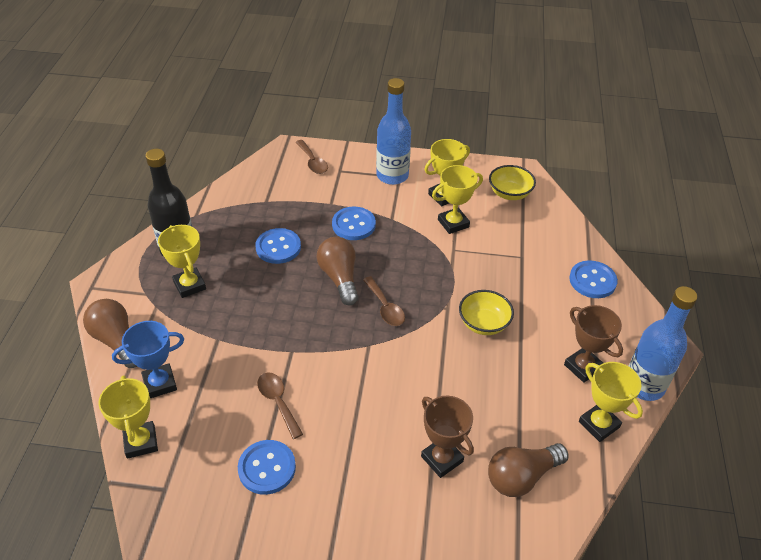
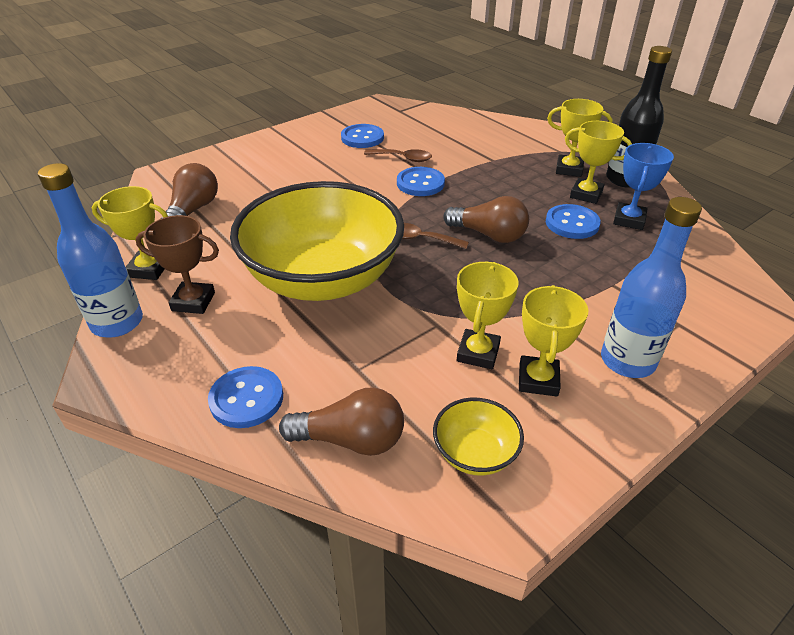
camera: 135 degrees right, 5 degrees down
(116, 341) = (541, 130): brown light bulb -> brown light bulb (351, 440)
(141, 442) = (442, 114): yellow trophy -> yellow trophy (586, 194)
(160, 383) = (480, 131): blue trophy -> blue trophy (629, 220)
(313, 162) = (716, 311): brown spoon -> none
(353, 225) = (558, 280): blue button -> blue button (420, 183)
(442, 459) = (261, 190): brown trophy -> none
(483, 324) = (323, 279): yellow bowl -> yellow bowl, size x2.47

